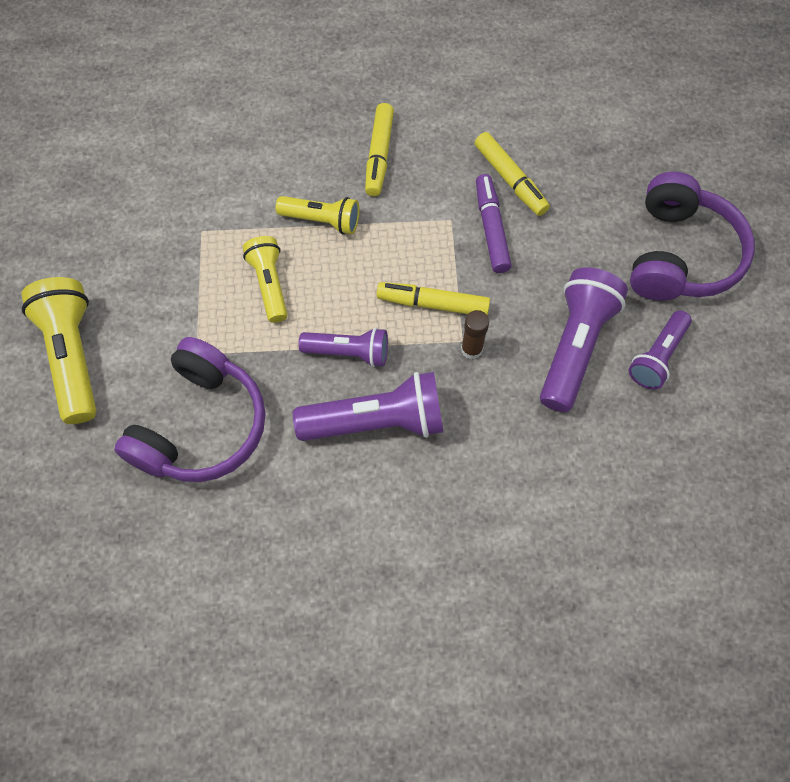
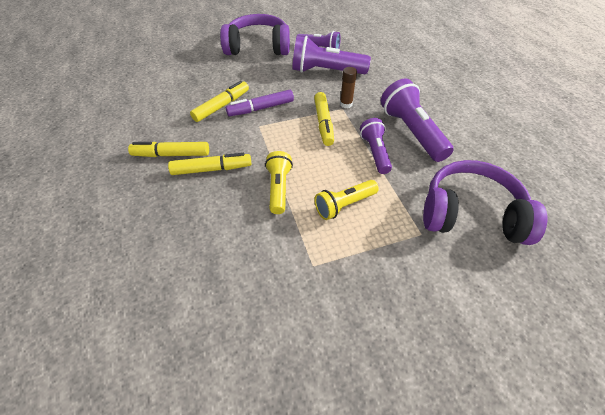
camera: 105 degrees left, 15 degrees down
(73, 356) = (476, 326): yellow flashlight -> none
(420, 115) = (171, 154): none -> yellow marker

